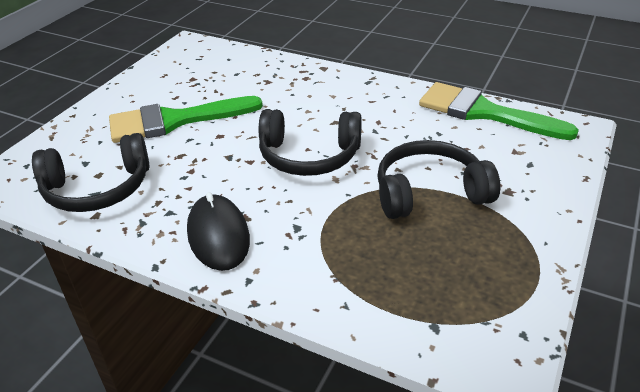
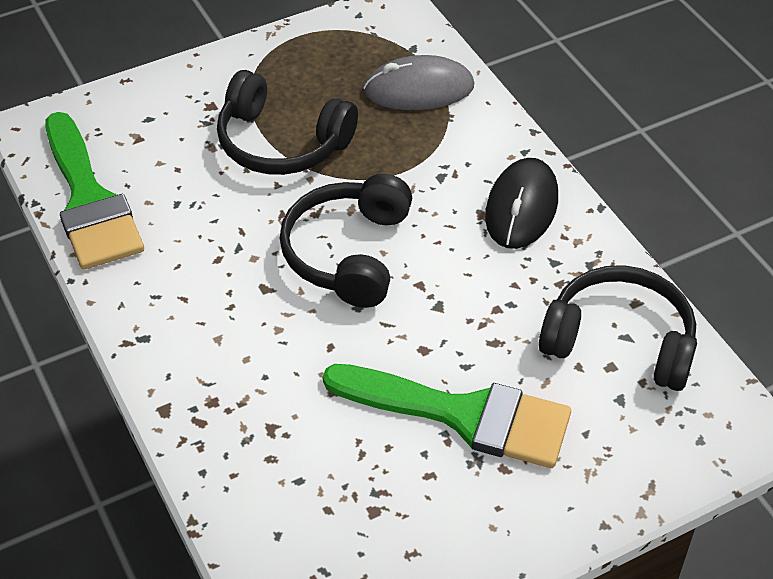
camera: 145 degrees left, 10 degrees up
(309, 156) = (348, 253): black headphones -> black headphones turned 120 degrees counterclockwise
(384, 287) = (419, 89): none -> grey mouse

